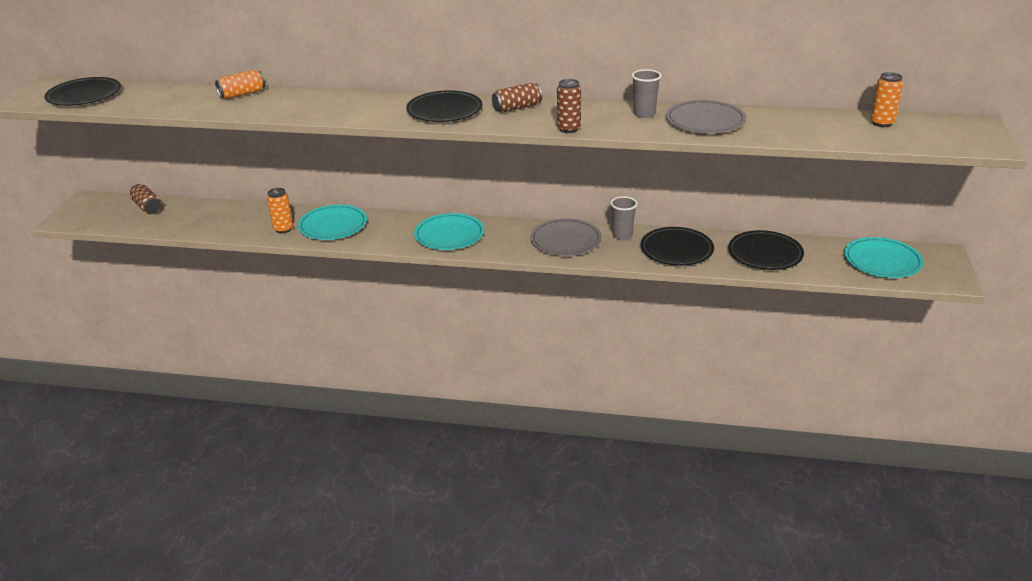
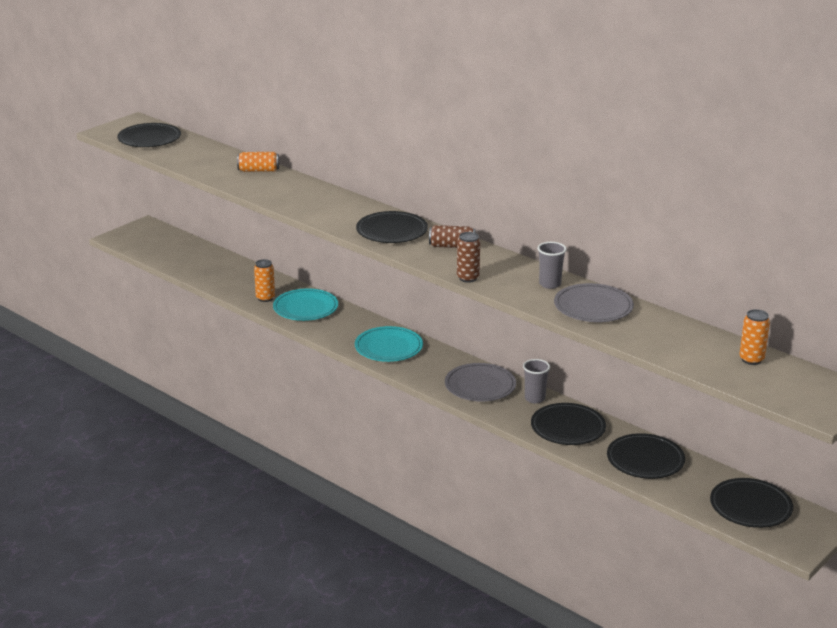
camera: 30 degrees right, 5 degrees down
(147, 207) = (184, 246): brown can -> none
(882, 261) = (750, 506): turquoise plate -> black plate

